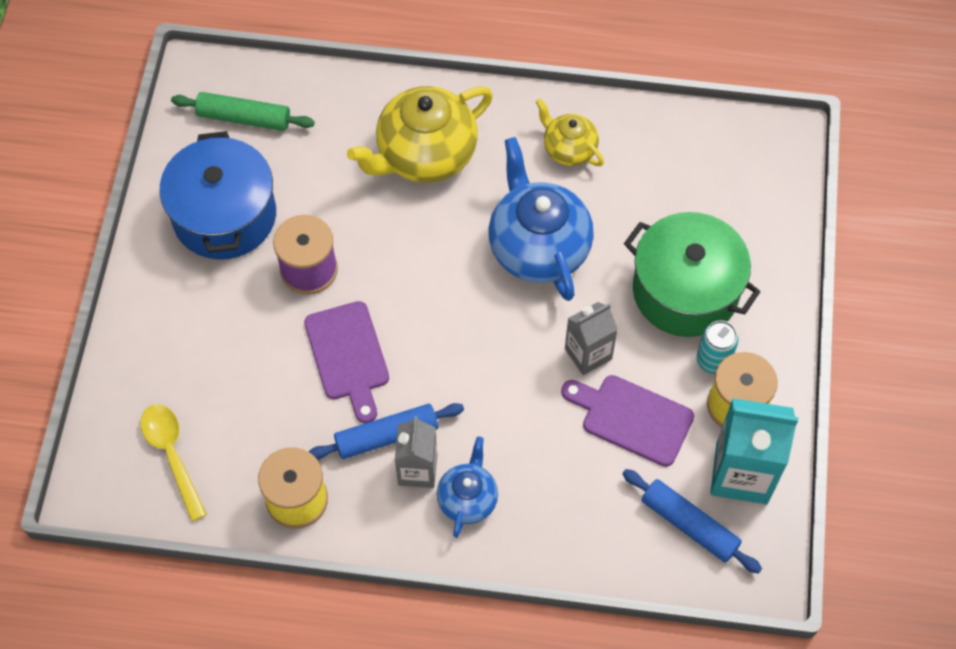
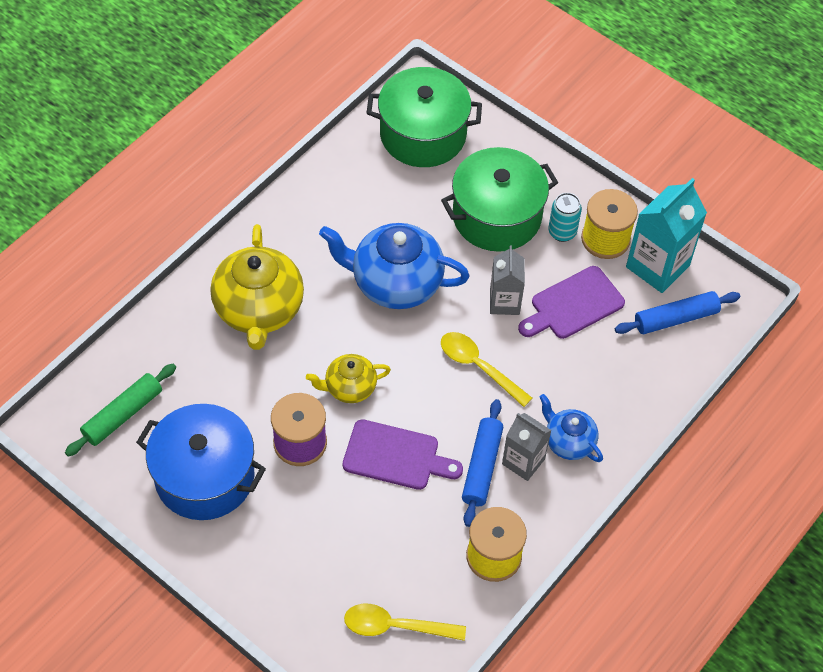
camera: 60 degrees left, 5 degrees down
(496, 372) = (479, 367): none -> yellow spoon
(568, 149) = (327, 217): yellow teapot -> yellow teapot (349, 388)
(731, 172) = (423, 134): none -> green pot

